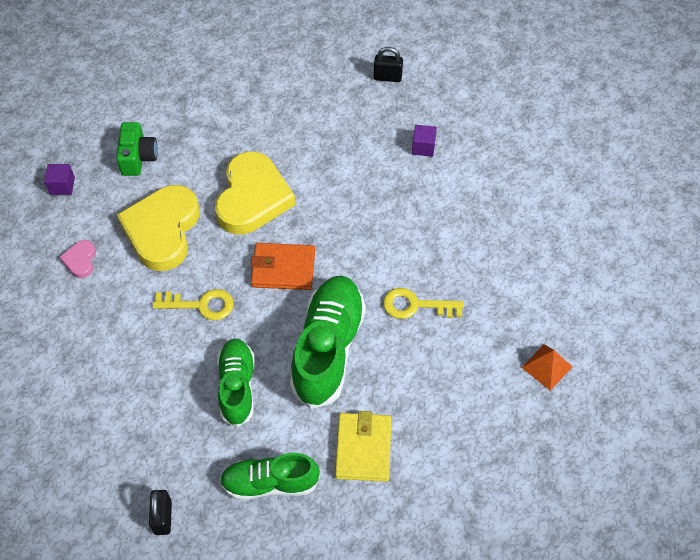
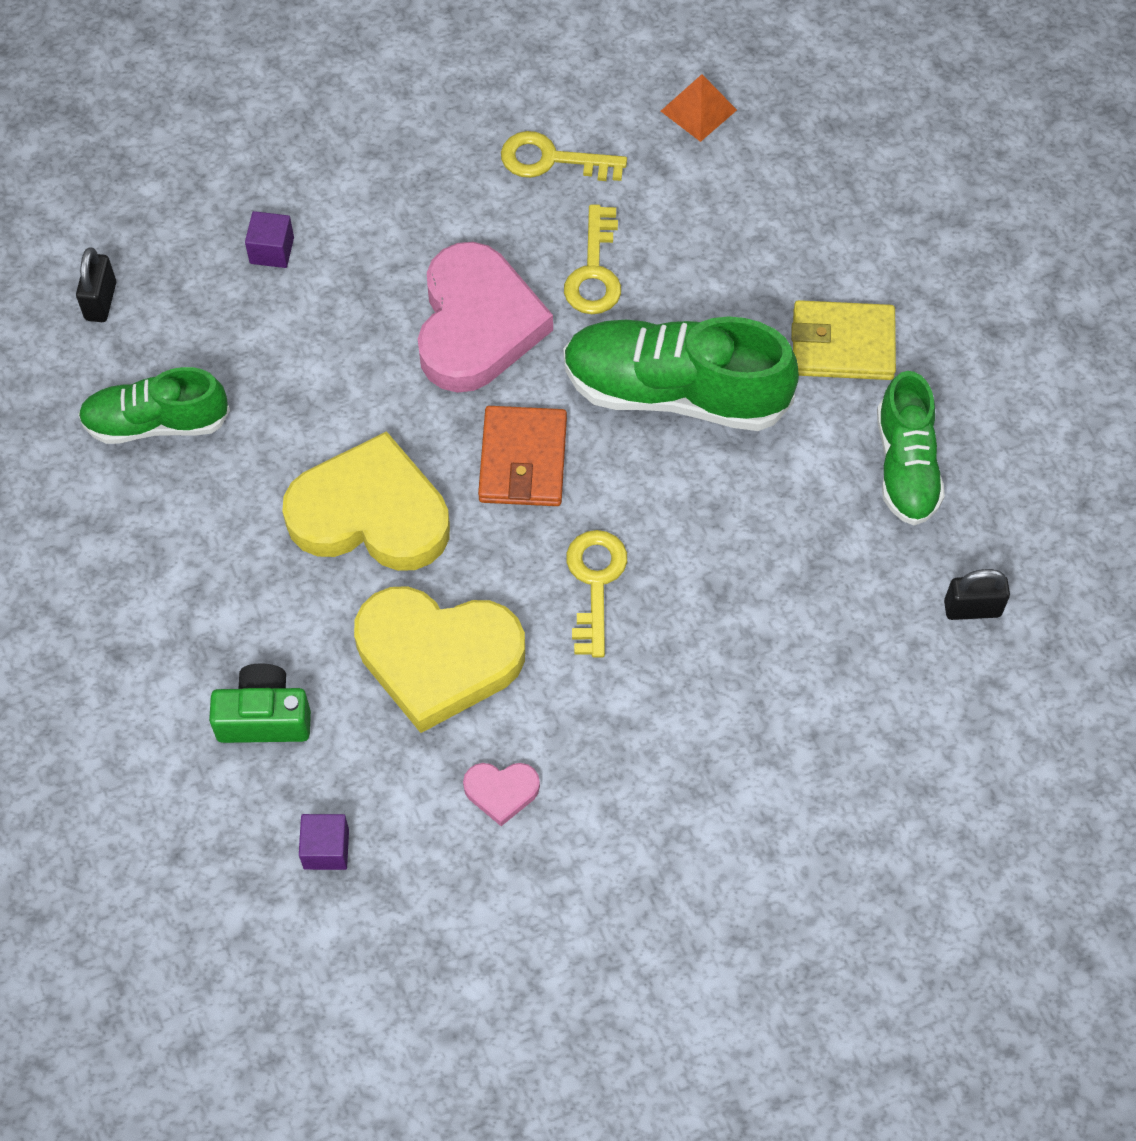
camera: 90 degrees left, 5 degrees up
(237, 387) = (747, 519): green shoe -> green shoe (156, 422)
(375, 245) = (477, 324): none -> pink heart
(498, 282) = (552, 160): none -> yellow key

